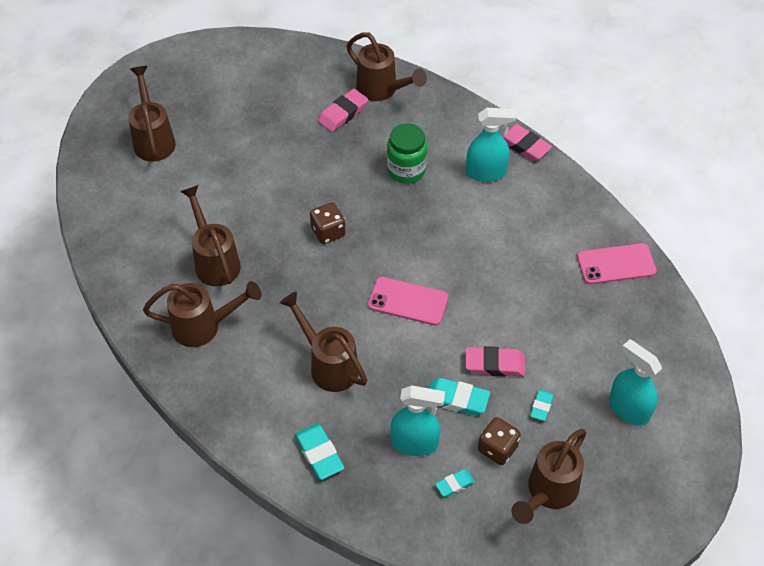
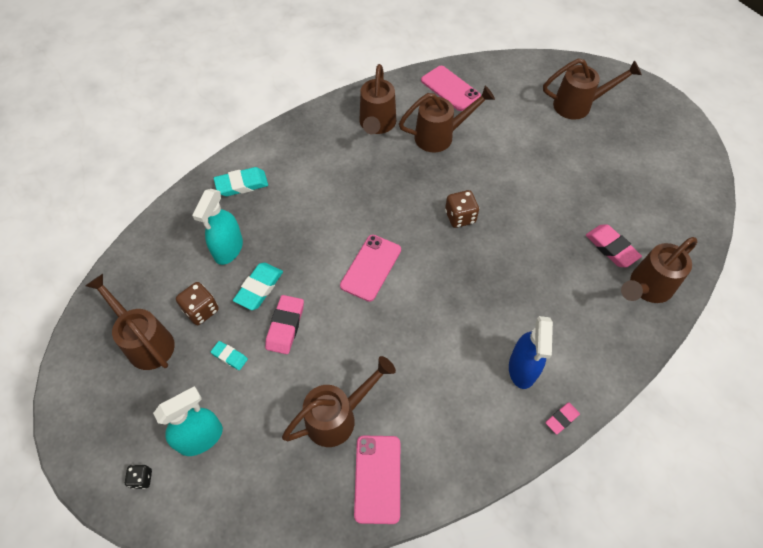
camera: 100 degrees right, 5 degrees up
(134, 259) = (450, 88): none -> pink phone
(328, 364) = (320, 200): brown watering can -> brown watering can (338, 416)
(406, 170) = (531, 292): green jar -> none
(455, 484) = (181, 271): turquoise eraser -> none
(486, 173) = (522, 368): turquoise spray bottle -> blue spray bottle
(524, 145) = (561, 419): pink eraser -> pink eraser, size x0.59
(682, 448) = (142, 479): none -> black dice

